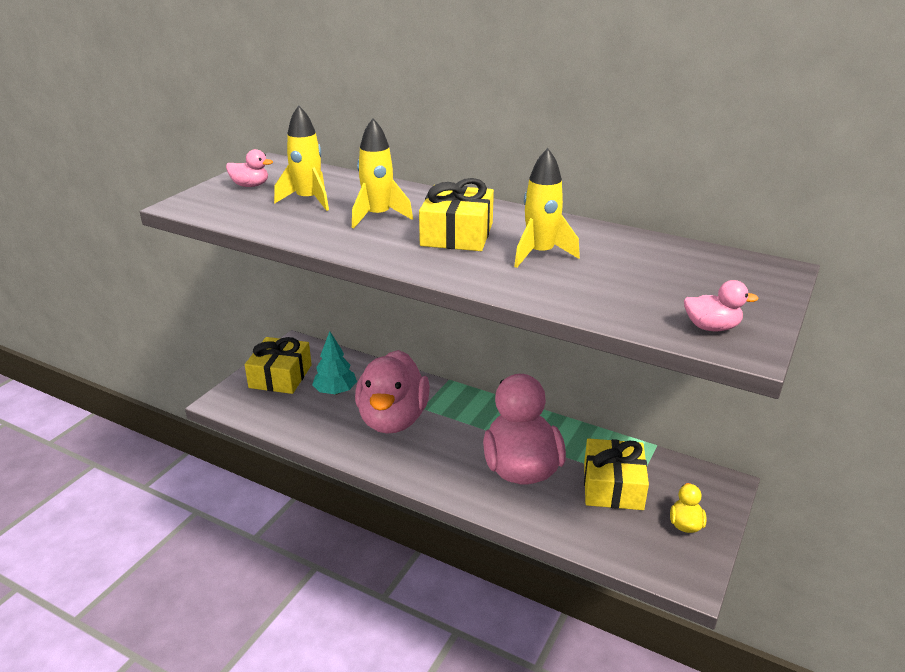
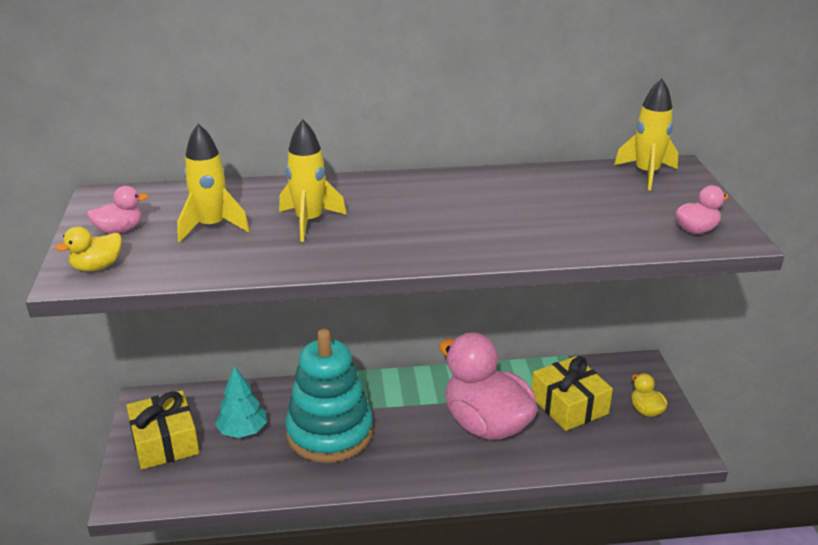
camera: 35 degrees left, 0 degrees up
(204, 203) = (97, 267): none -> yellow duck
(393, 419) = (330, 433): pink duck -> turquoise stacking toy
(457, 234) = (407, 216): yellow gift -> none
(540, 254) = (500, 211): yellow rocket -> yellow rocket (646, 174)

